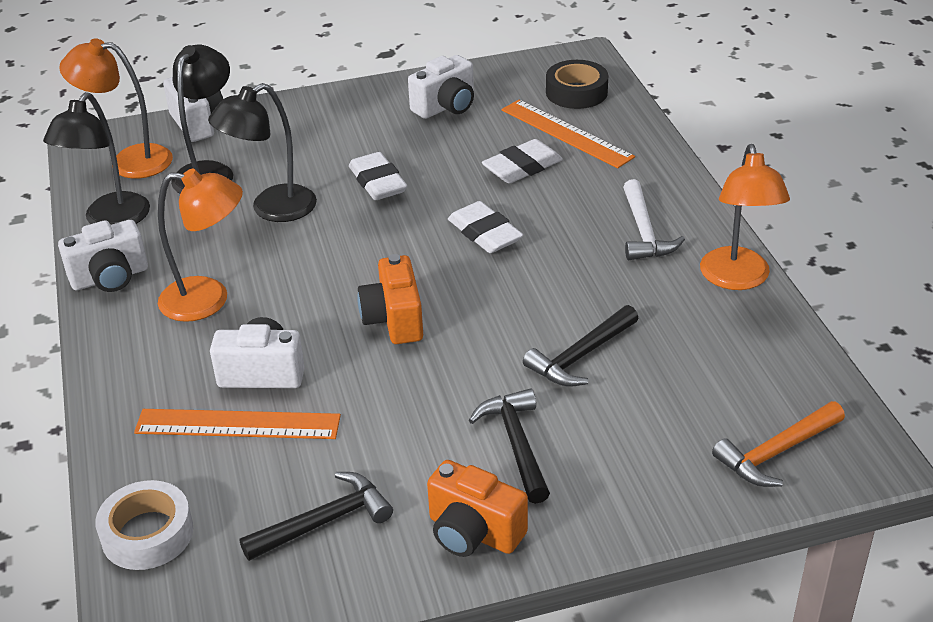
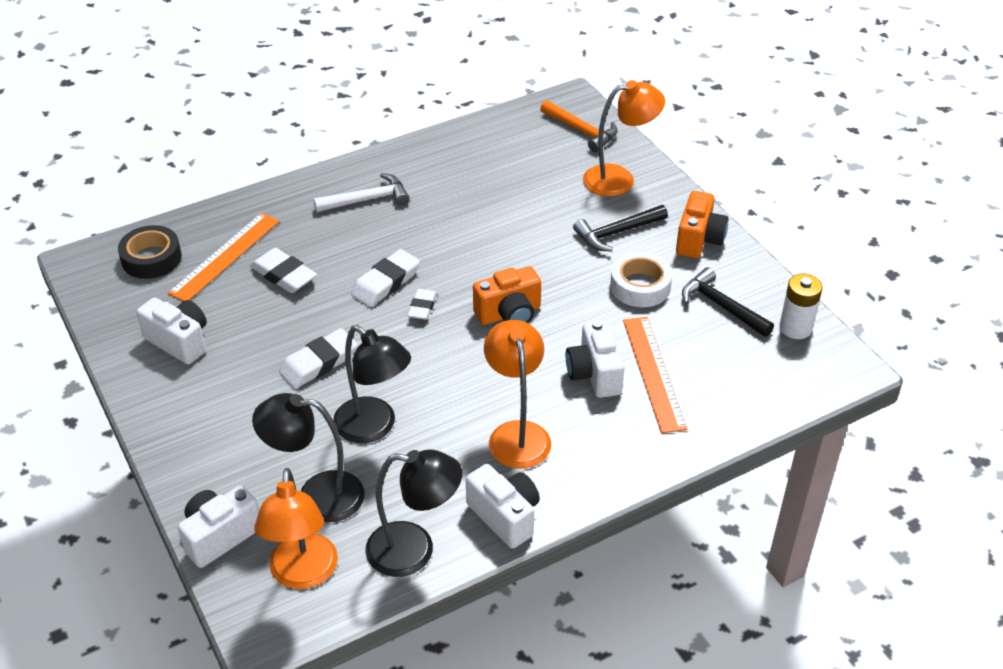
camera: 105 degrees left, 5 degrees up
(147, 533) = (773, 390): white tape -> white tape (640, 286)
(245, 594) = (795, 328): none -> white battery
(433, 256) = (422, 307): none -> white eraser
(580, 356) = (521, 215): black hammer -> none
(737, 279) = (416, 153): orange lamp -> orange lamp (619, 179)

